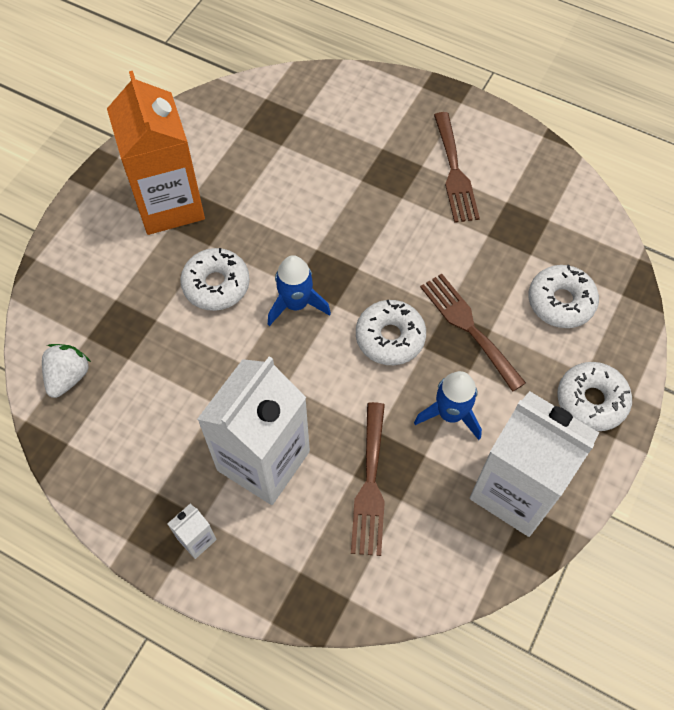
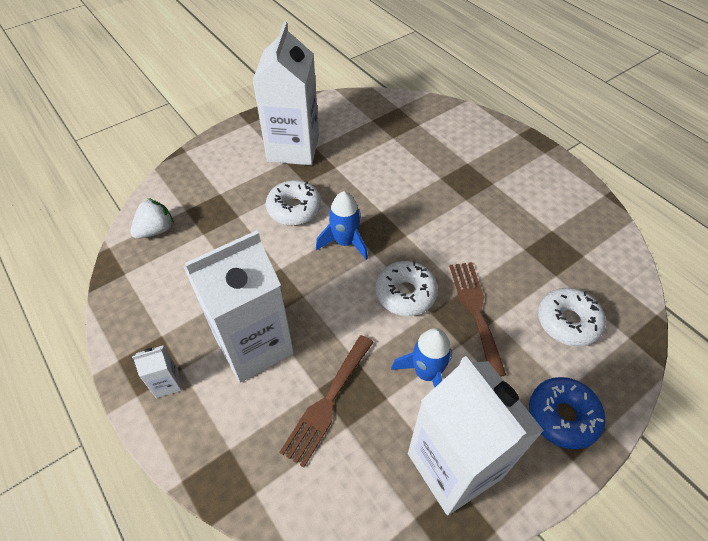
camera: 25 degrees right, 10 degrees down
(169, 204) = (293, 148): orange carton -> white carton
(455, 172) = (517, 196): brown fork -> none
(591, 401) = (562, 416): white donut -> blue donut

